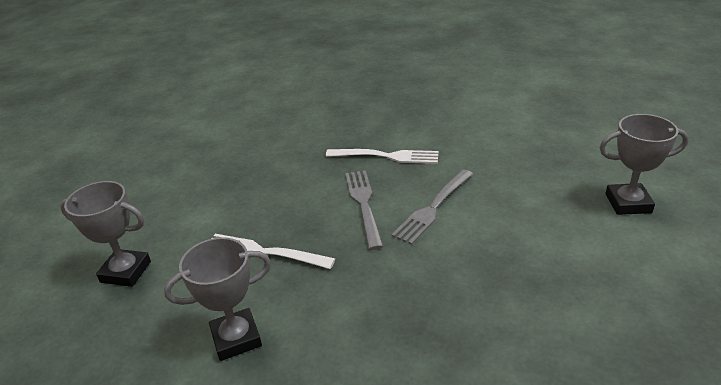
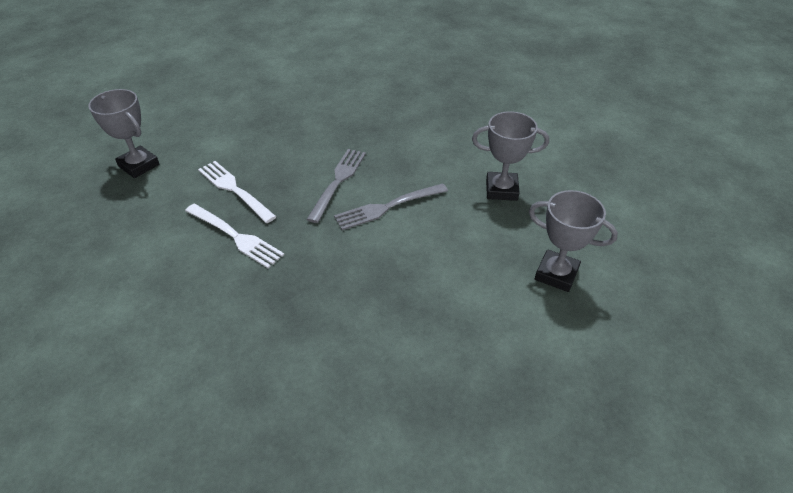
camera: 25 degrees right, 10 degrees up
(236, 338) = (164, 245): grey trophy -> grey trophy (501, 190)
(386, 156) = (395, 147): white fork -> white fork (235, 236)

